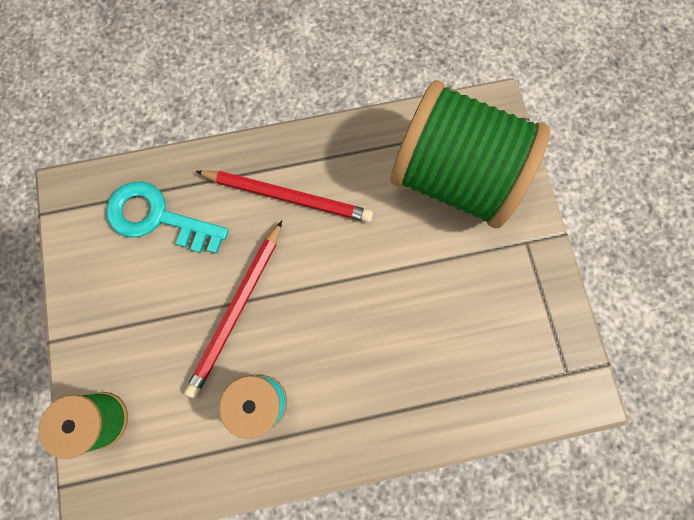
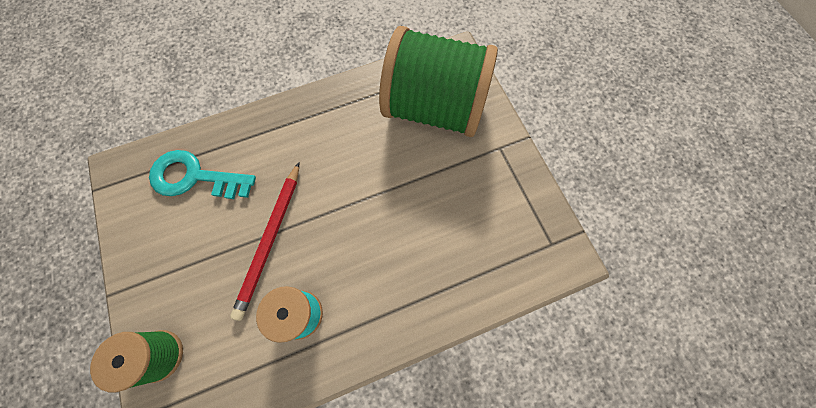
camera: 10 degrees left, 5 degrees down
(288, 196) = (302, 143): red pencil -> none

